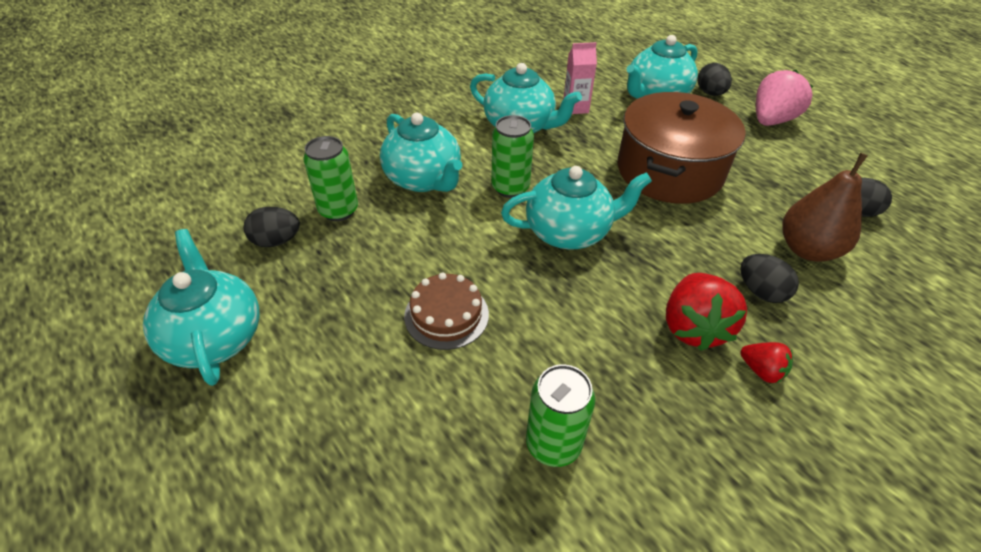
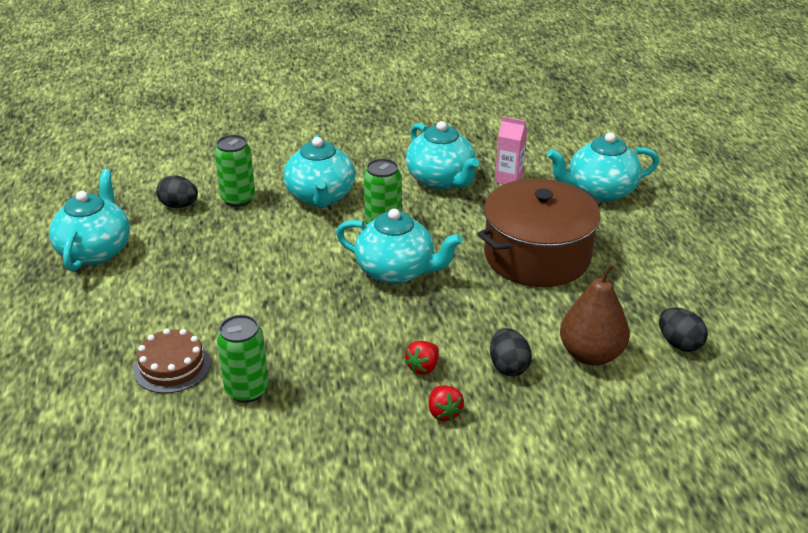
camera: 30 degrees right, 10 degrees down
(446, 315) = (250, 292): brown cake -> brown cake (172, 366)
(693, 327) = (423, 367): red strawberry -> red strawberry, size x0.52
(710, 93) = (661, 204): black egg -> none
(771, 120) = (696, 246): pink strawberry -> none

